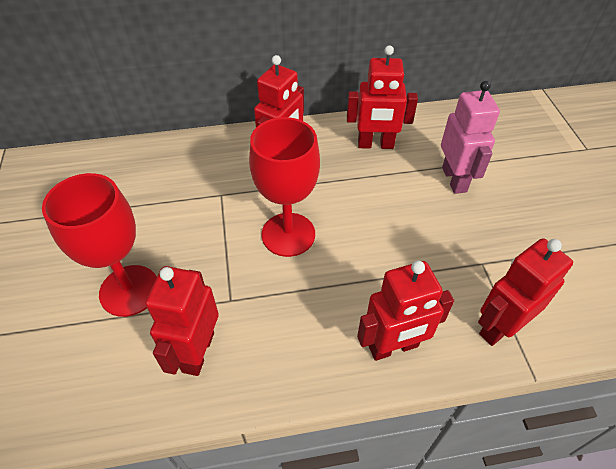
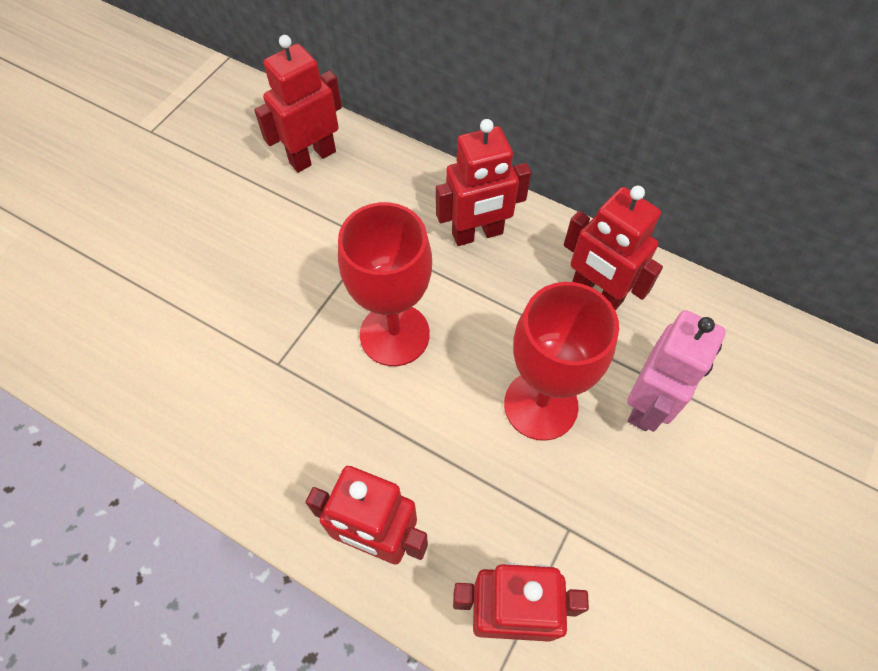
camera: 40 degrees right, 10 degrees up
(129, 290) = (205, 286): red goblet -> red goblet (540, 405)
(197, 352) = (205, 393): red robot -> red robot (312, 157)

